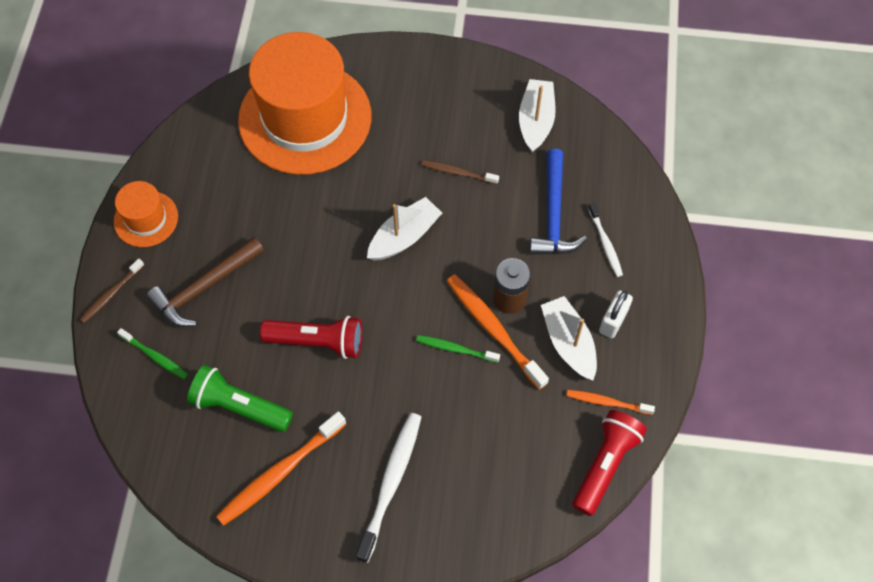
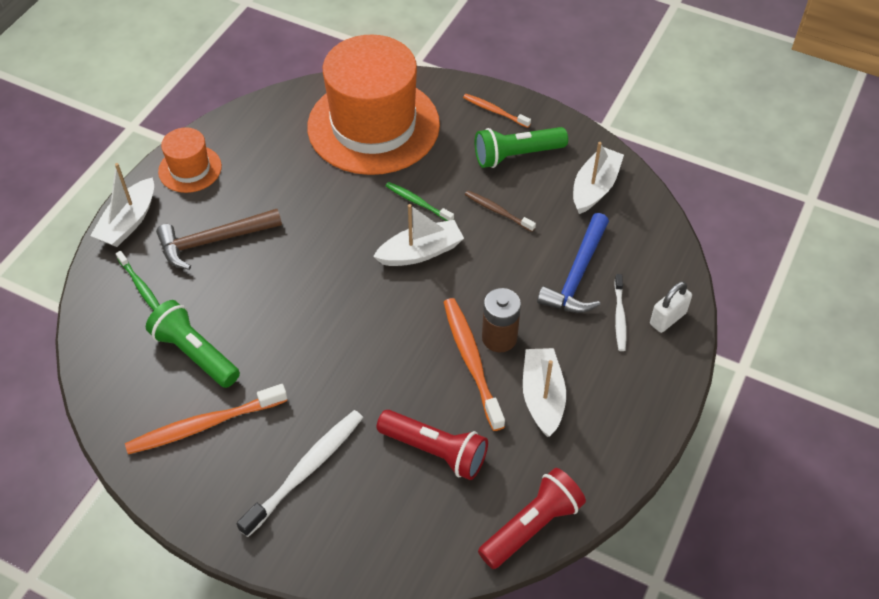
camera: 20 degrees right, 10 degrees down
(111, 294) = (129, 222): brown toothbrush -> white boat
(318, 342) = (295, 319): red flashlight -> red flashlight (435, 451)
(452, 109) = (516, 155): none -> green flashlight
(456, 349) = (426, 367): green toothbrush -> green toothbrush (418, 202)
(607, 402) = (559, 466): orange toothbrush -> orange toothbrush (495, 111)
(613, 321) = (597, 391): white padlock -> white padlock (667, 318)

